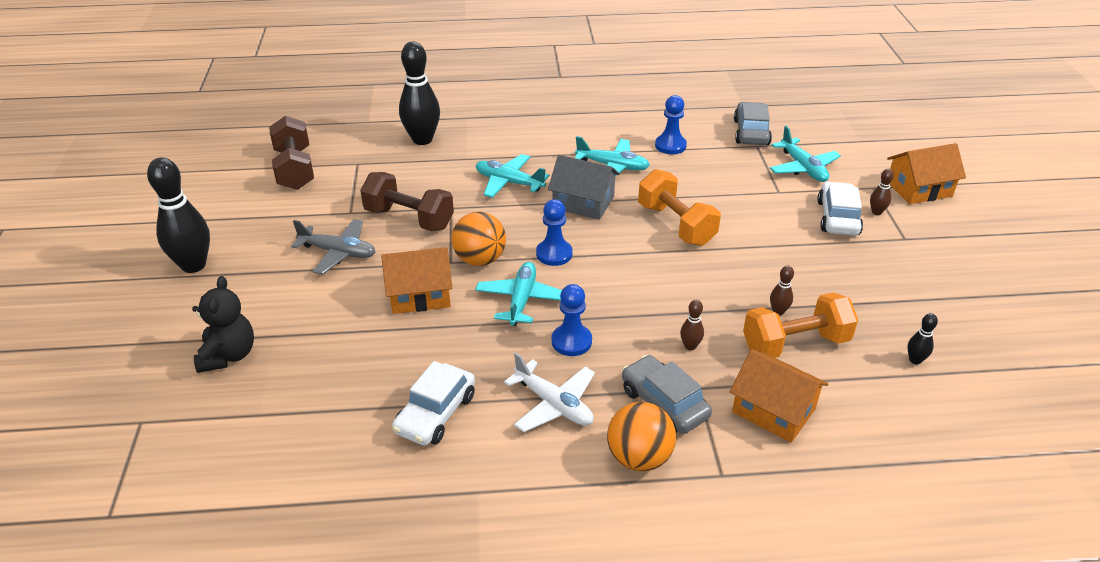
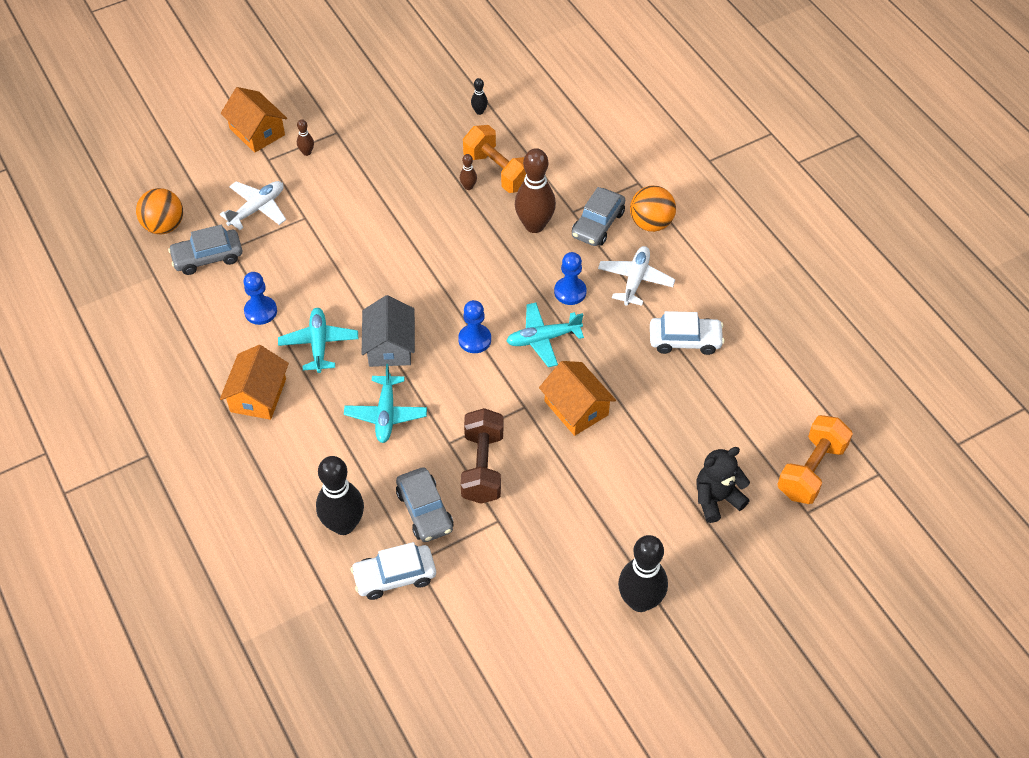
camera: 115 degrees left, 15 degrees up
(295, 169) = (454, 614): brown dumbbell -> none
(338, 252) = (559, 496): grey plane -> none
(397, 178) = (425, 510): none -> grey car
(480, 259) = (510, 387): orange ball -> orange ball (164, 226)
(676, 224) = (390, 272): orange dumbbell -> orange dumbbell (811, 470)
(690, 346) = (534, 225): brown bowling pin -> brown bowling pin, size x2.27
(773, 410) = (569, 170): orange house -> orange house (258, 395)
(803, 168) = (257, 209): turquoise plane -> white plane
(837, 217) = (327, 174): white car -> white car (394, 576)

